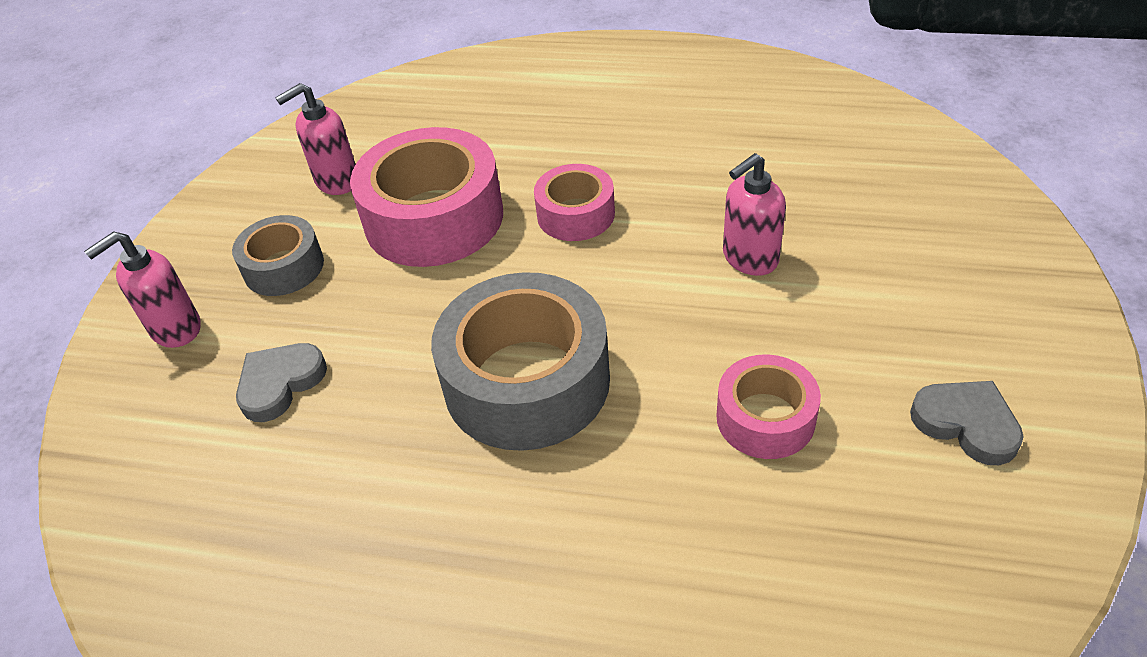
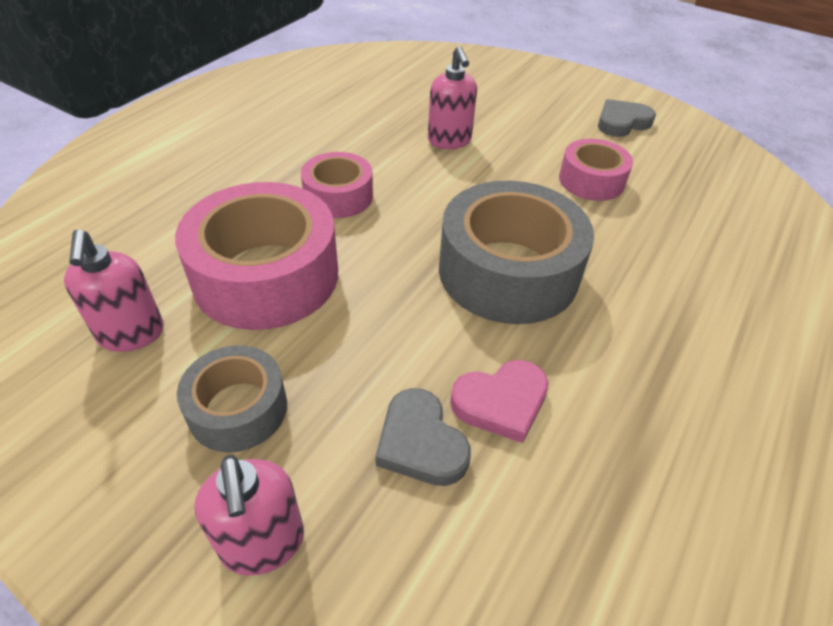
camera: 75 degrees left, 0 degrees up
(339, 425) = (501, 402): none -> pink heart

